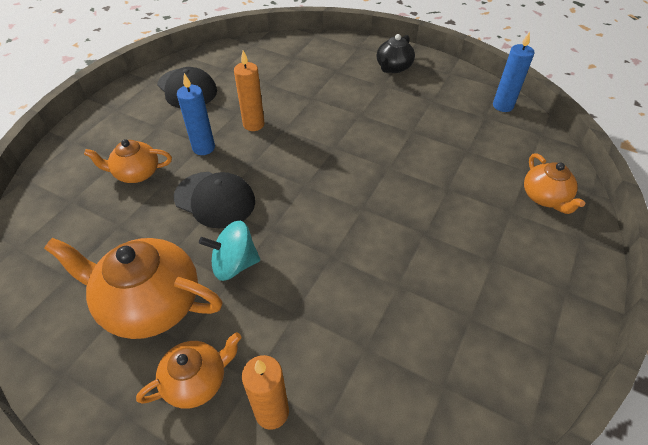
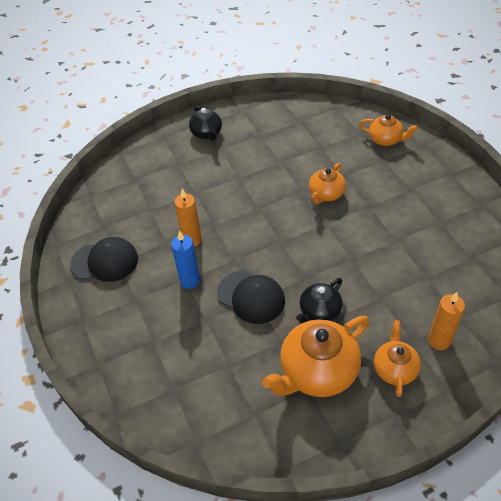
camera: 50 degrees left, 0 degrees up
(136, 173) = (180, 334): orange teapot -> orange teapot (326, 194)
(215, 199) = (251, 297): black cap -> black cap turned 60 degrees clockwise
(234, 264) = (319, 311): turquoise spinning top -> black teapot
(503, 106) = (297, 107): blue candle -> none

